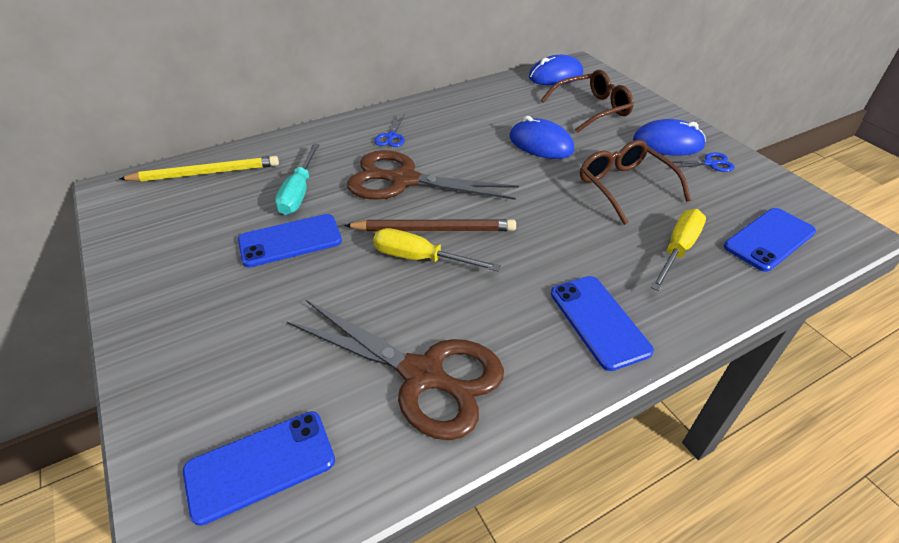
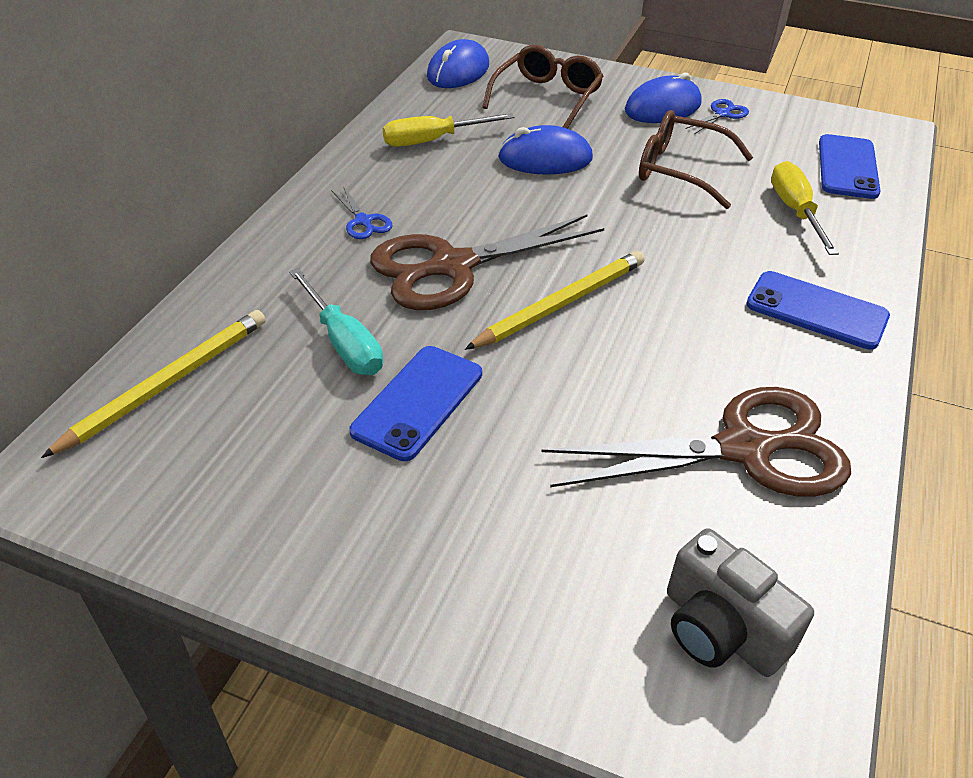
camera: 40 degrees left, 0 degrees up
(260, 465) = (720, 629): blue phone -> grey camera
(420, 258) = (589, 341): yellow screwdriver -> yellow screwdriver (433, 140)
(434, 229) = (561, 303): brown pencil -> yellow pencil

